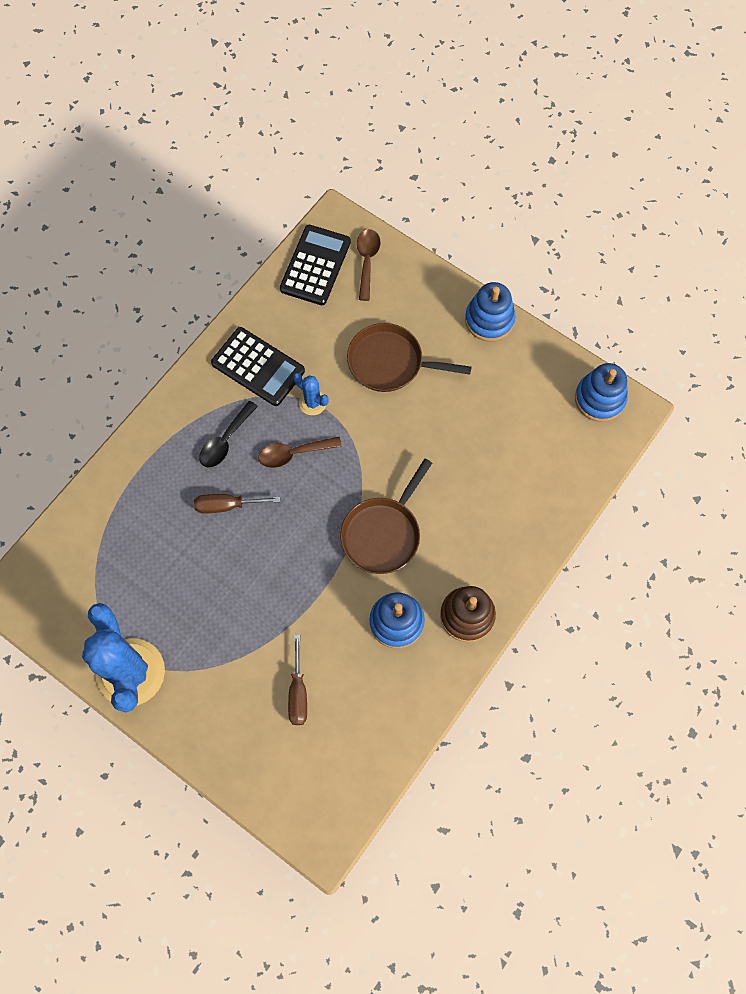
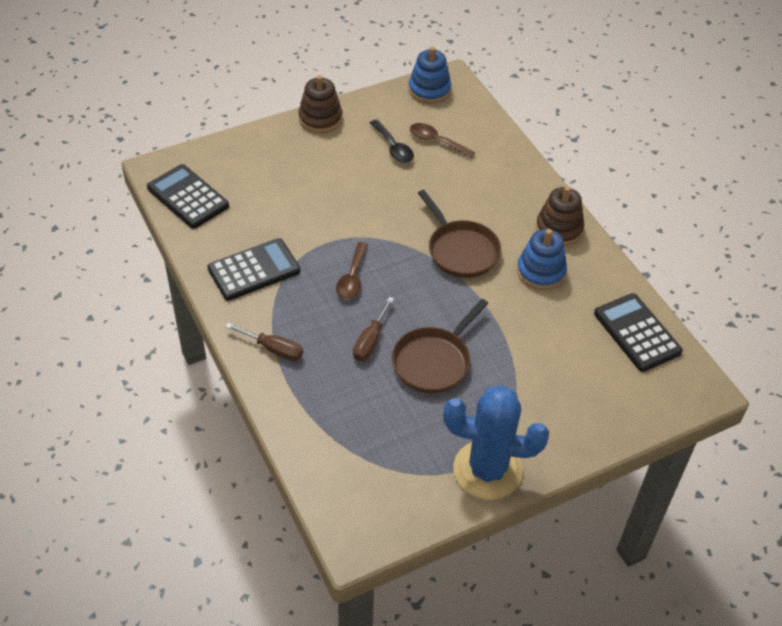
camera: 65 degrees left, 20 degrees down
(225, 441) = (308, 318): black spoon -> black spoon (393, 147)
(298, 692) = (568, 357): brown screwdriver -> brown screwdriver (273, 349)
(312, 403) = (314, 248): blue cactus -> none
(364, 748) = (637, 333): none -> black calculator
(367, 261) = (211, 165): brown spoon -> brown spoon (436, 141)
(390, 362) = (313, 187): brown pan -> brown pan (434, 361)
(489, 320) = (320, 119): blue stacking toy -> brown stacking toy

